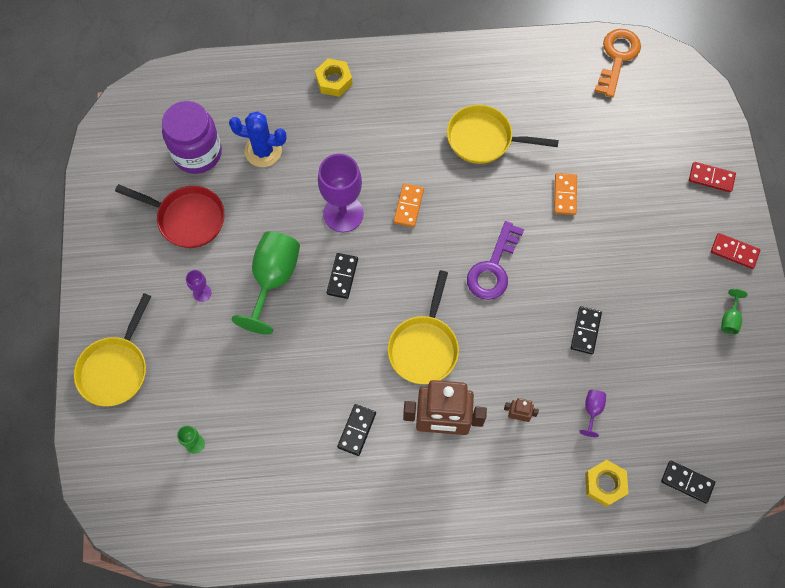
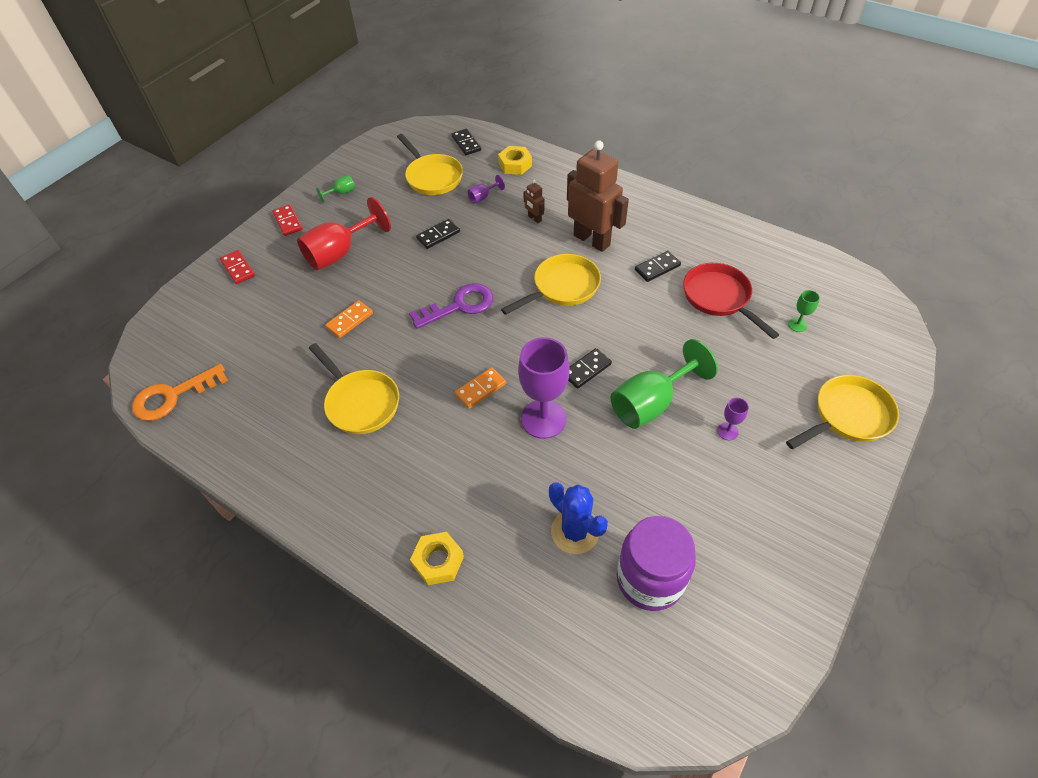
camera: 140 degrees left, 15 degrees down
(187, 218) = (703, 511): red pan -> red pan (719, 298)
(648, 251) = (340, 253): none -> red goblet
(669, 404) = (432, 177): none -> yellow pan

